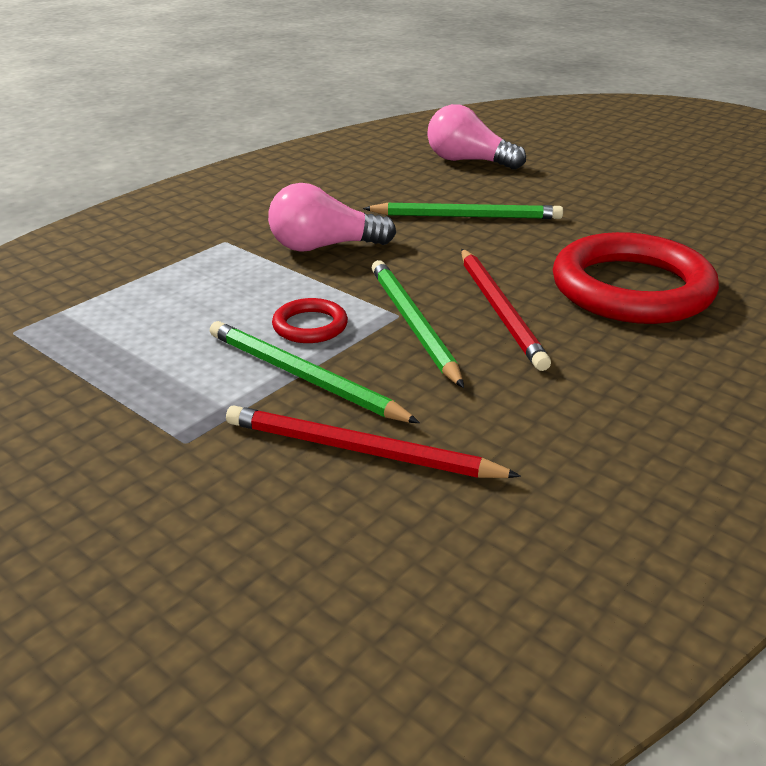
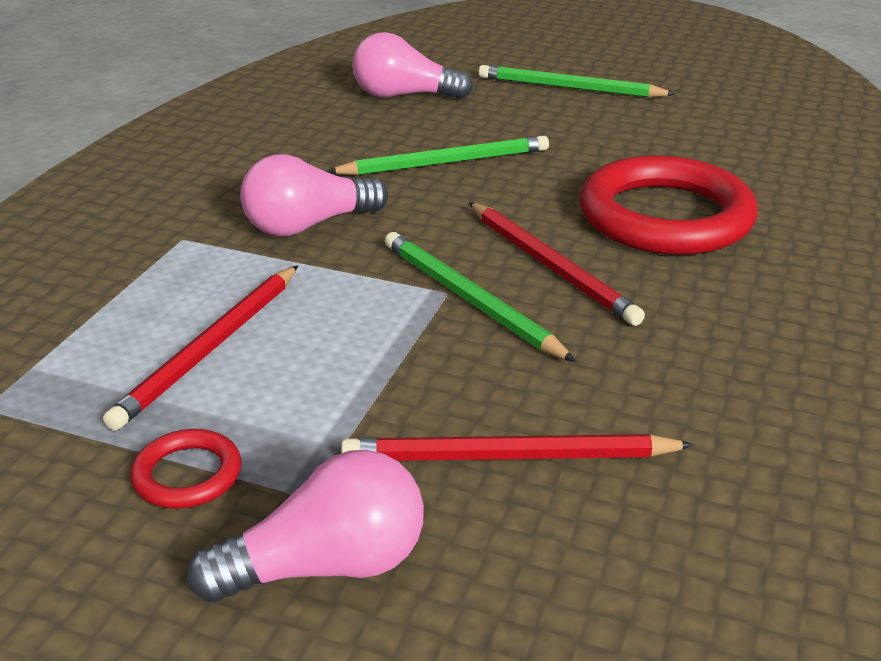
camera: 20 degrees left, 0 degrees up
(163, 497) = (326, 566): none -> pink light bulb
(191, 322) = (211, 348): none -> red pencil
(304, 377) = (391, 387): green pencil -> green pencil (570, 88)
(310, 326) = (357, 324): red ring -> red ring (187, 474)

